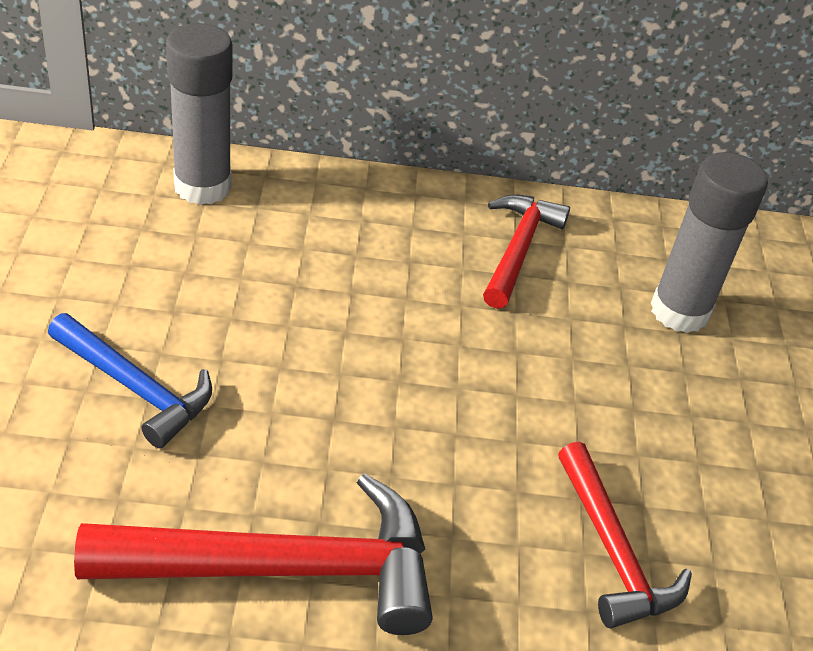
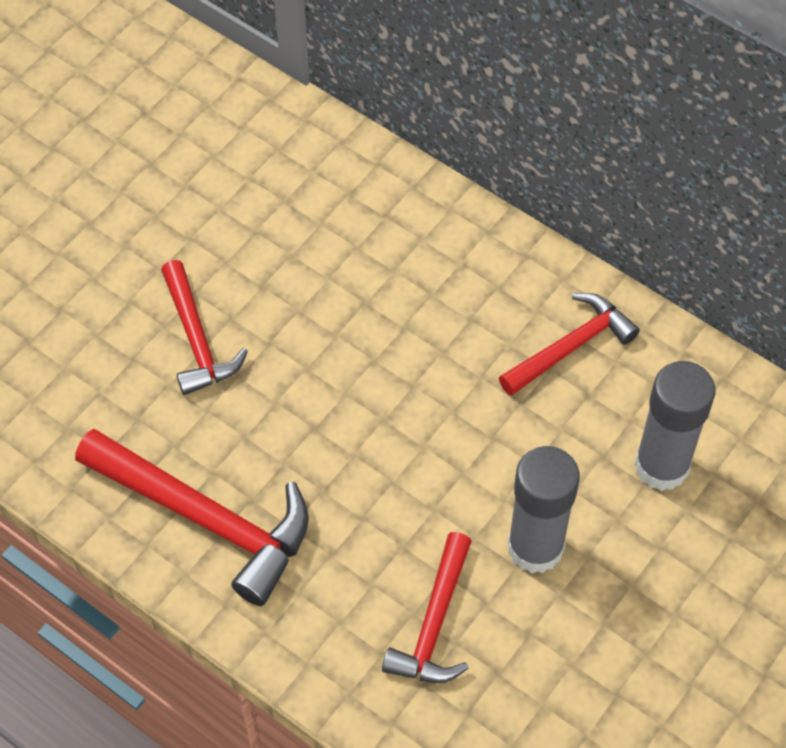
camera: 40 degrees right, 15 degrees up
(135, 388) = (197, 339): blue hammer -> red hammer
(202, 186) = (355, 178): grey glue stick -> grey glue stick (535, 547)

